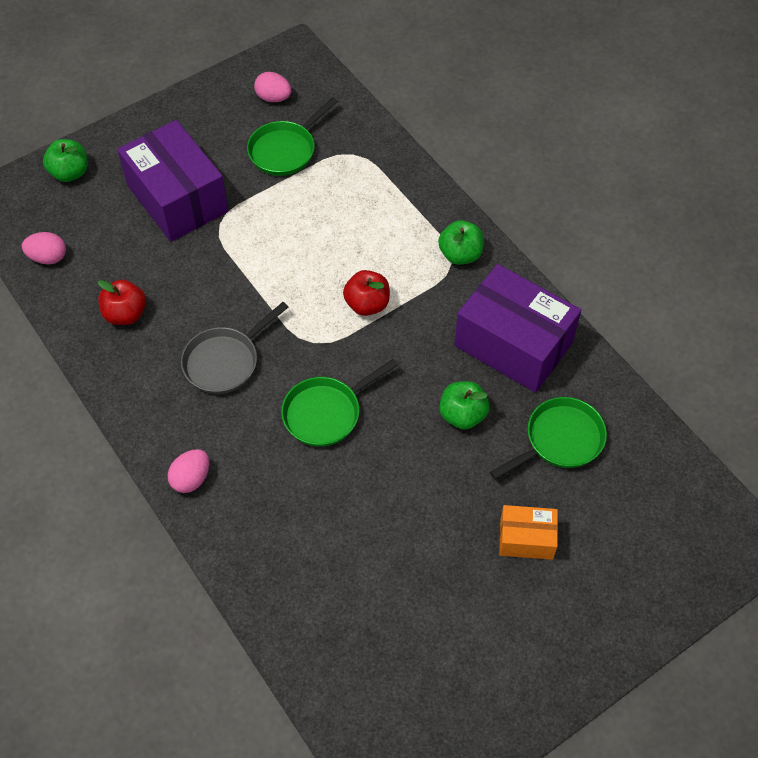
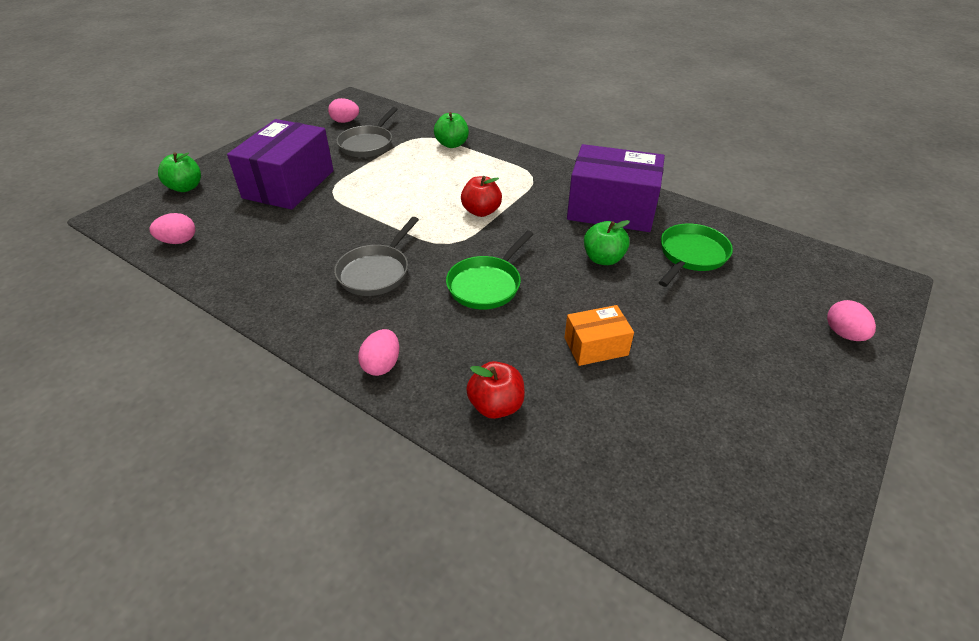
camera: 20 degrees left, 15 degrees down
(125, 314) = (267, 262): red apple -> red apple (496, 405)
(177, 198) = (289, 184): purple box -> purple box turned 75 degrees clockwise
(285, 150) = (368, 144): green pan -> grey pan
(460, 254) = (536, 171): green apple -> green apple (452, 144)
(526, 539) = (717, 326): orange box -> orange box (596, 346)
(648, 590) = (843, 334): none -> pink egg

